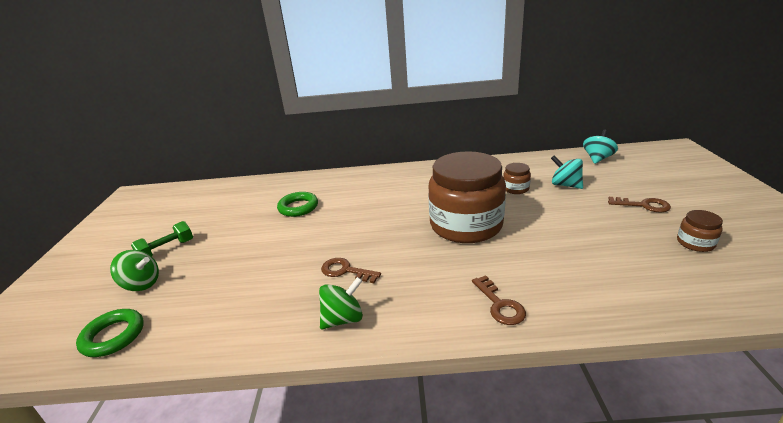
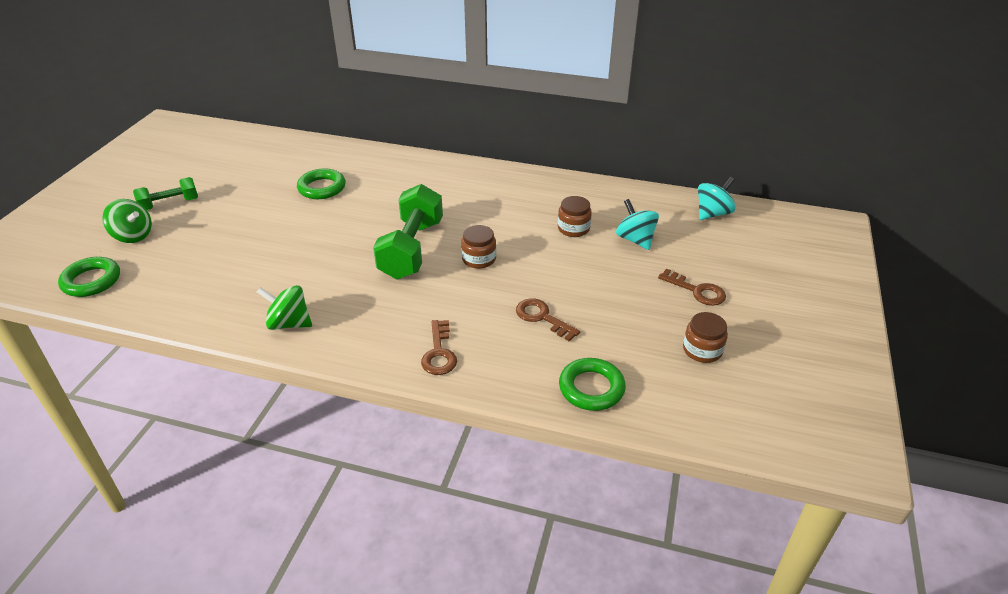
camera: 15 degrees right, 10 degrees up
(343, 319) = (289, 323): green spinning top -> green spinning top turned 150 degrees counterclockwise
(345, 271) = (322, 276): brown key -> brown key (542, 317)
(406, 231) = (411, 249): none -> green dumbbell
(466, 225) = (479, 259): brown jar -> brown jar, size x0.40
(650, 296) = (591, 388): none -> green ring

